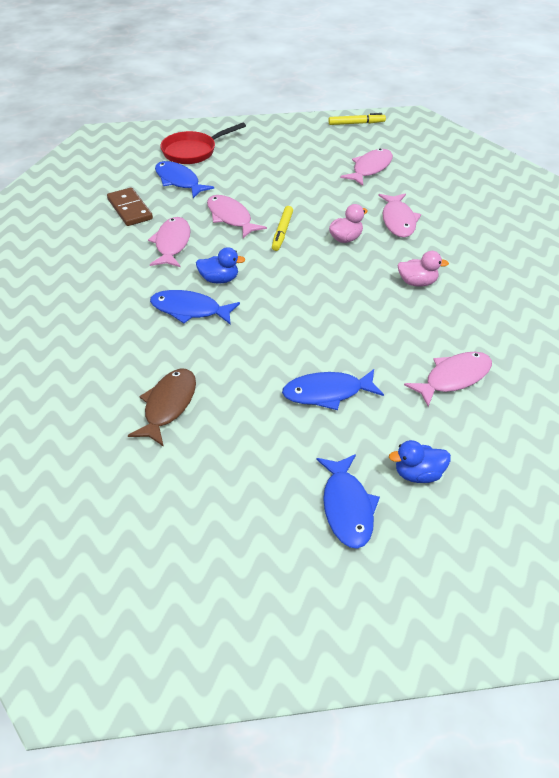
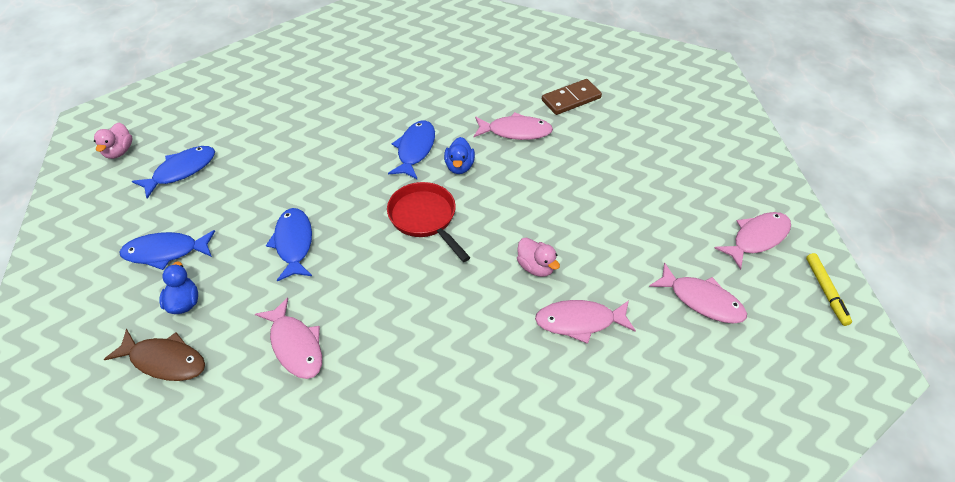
camera: 90 degrees right, 5 degrees up
(168, 405) = (298, 145): brown fish -> brown fish (164, 360)
(179, 181) = (630, 128): blue fish -> blue fish (181, 171)
(193, 151) = (695, 135): red pan -> red pan (425, 218)
(230, 217) = (566, 170): pink fish -> pink fish (757, 238)
(282, 232) = (543, 212): yellow marker -> none
(417, 282) = (454, 329): pink duck -> pink duck (119, 151)

